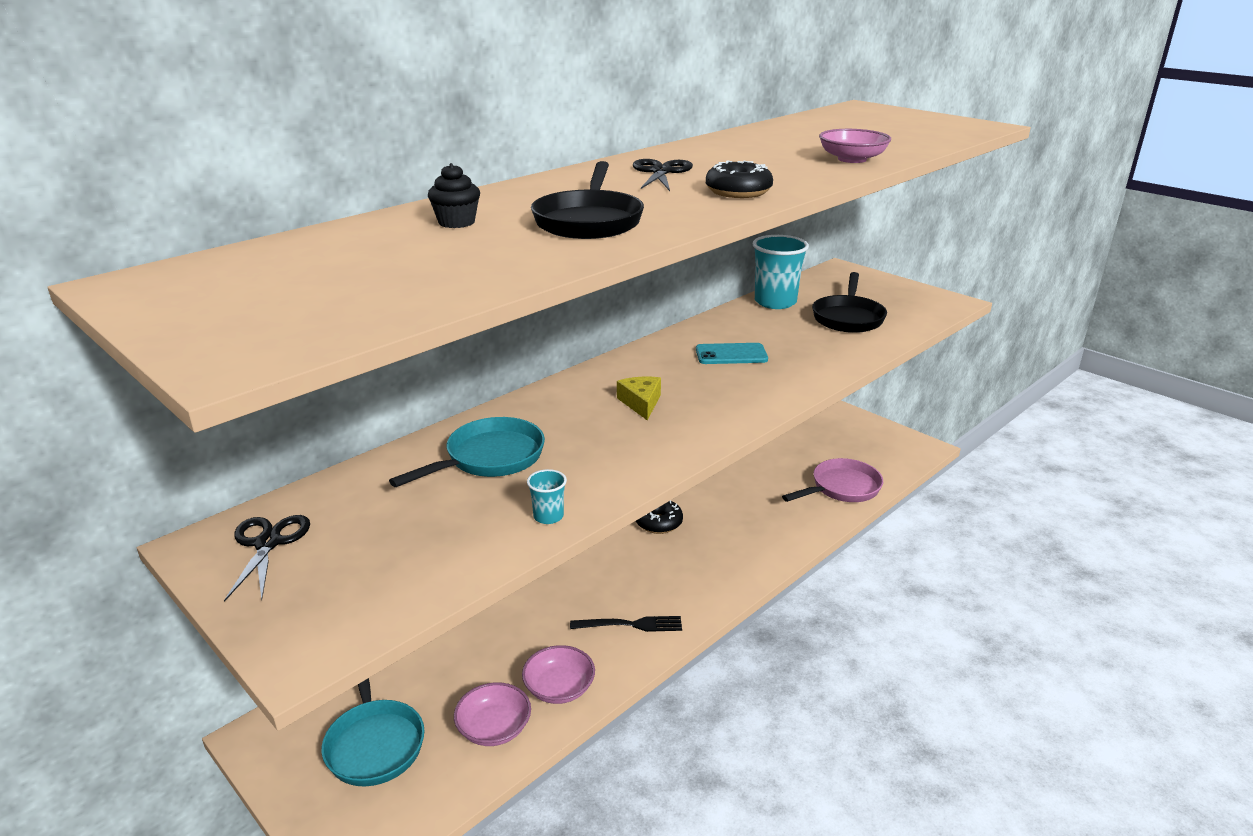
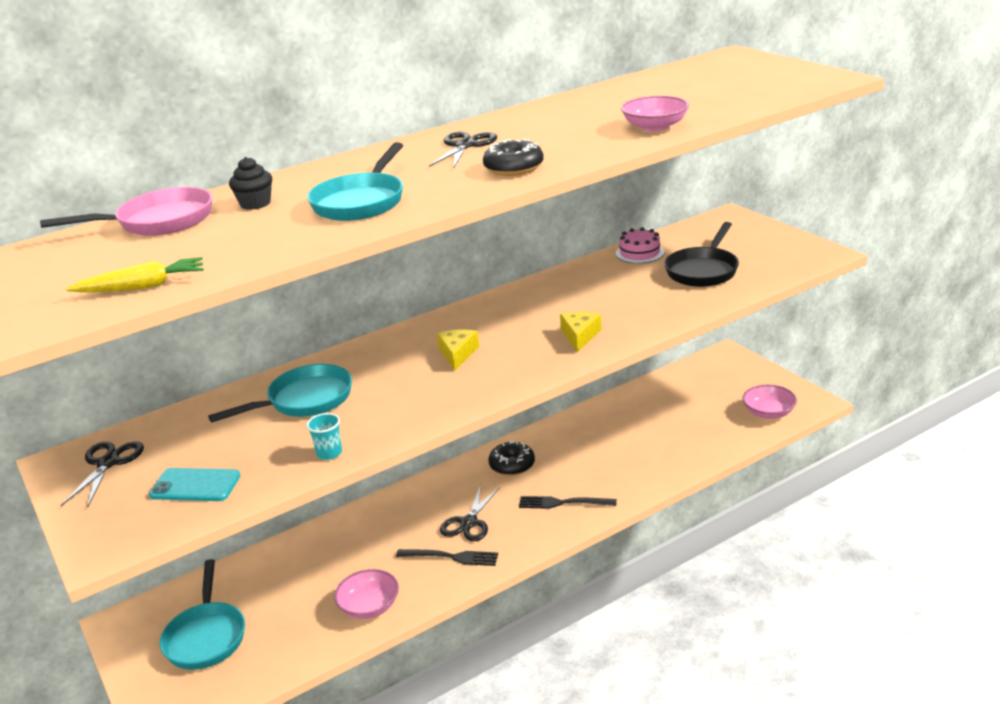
camera: 15 degrees right, 0 degrees up
(374, 309) = (142, 287): none -> yellow carrot
(494, 728) = (304, 634): pink bowl -> pink bowl (768, 412)
(589, 221) = (361, 202): black pan -> turquoise pan
(635, 586) = (468, 523): none -> black scissors
(726, 559) = (562, 503): none -> black fork
(731, 354) = (565, 308): turquoise phone -> turquoise phone (195, 485)
(762, 381) = (580, 336): none -> yellow cheese
(775, 302) = (639, 253): turquoise cup -> pink cake
(841, 488) = (706, 440): pink pan -> pink pan (158, 222)

